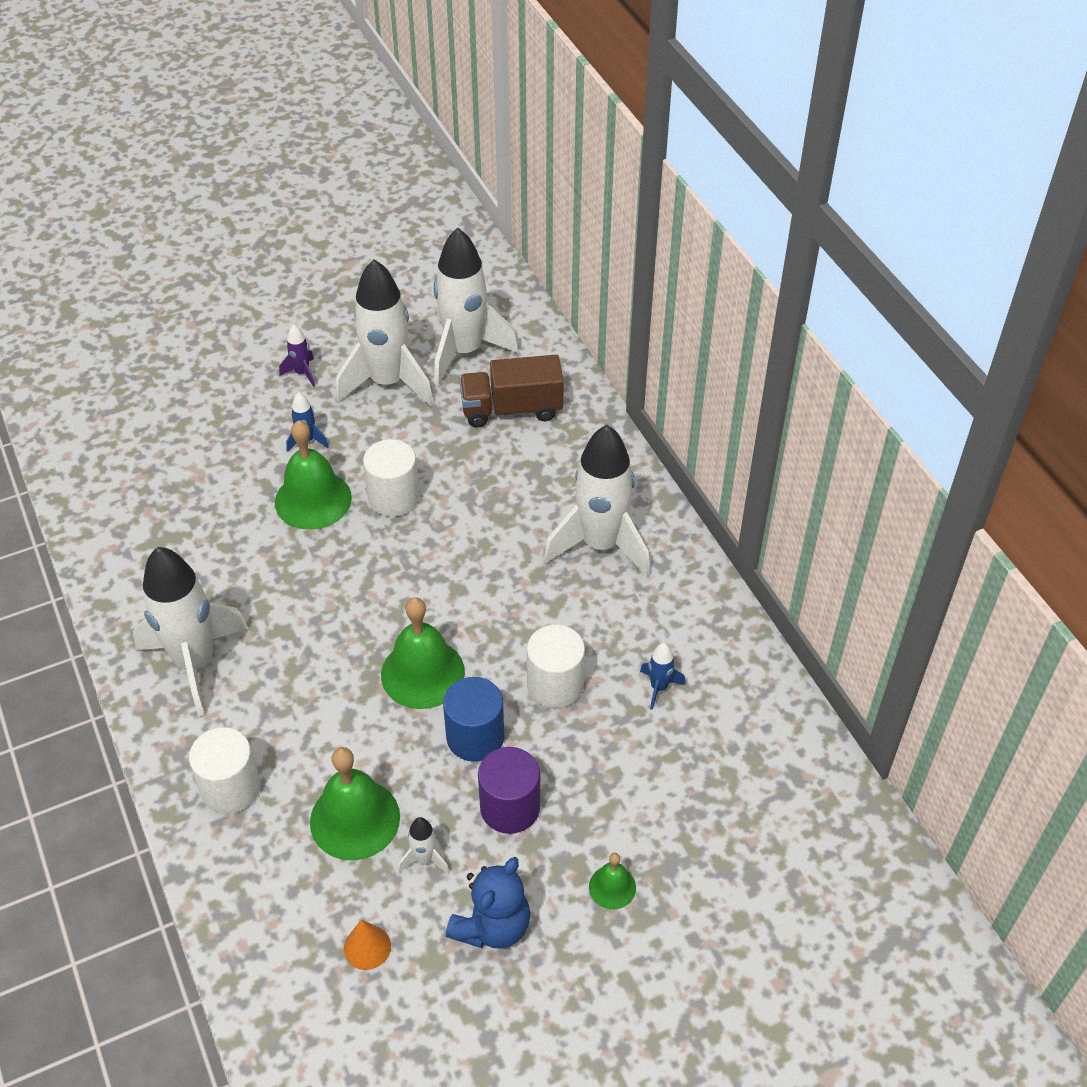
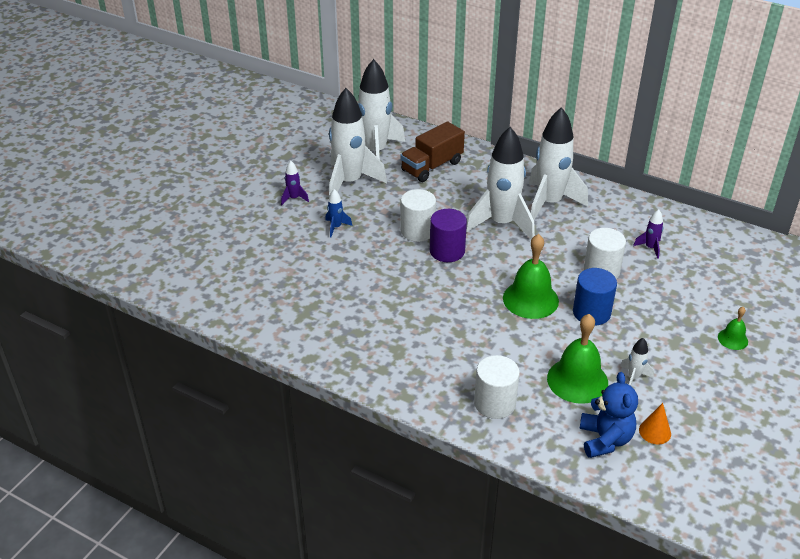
camera: 35 degrees left, 10 degrees down
(195, 663) = (401, 357): white rocket -> white rocket (501, 224)
(313, 499) = (373, 252): green bell -> none
(492, 926) = (701, 387): blue teddy bear -> blue teddy bear (605, 440)
(510, 807) = (645, 333): purple cylinder -> purple cylinder (447, 251)
(659, 687) = (650, 248): blue rocket -> purple rocket

